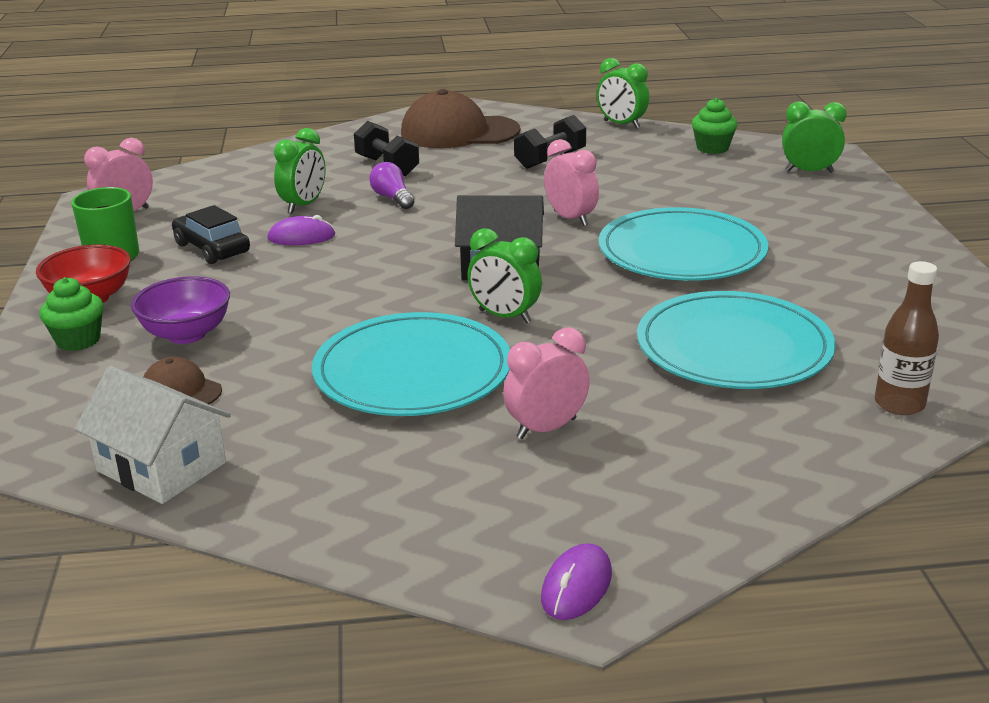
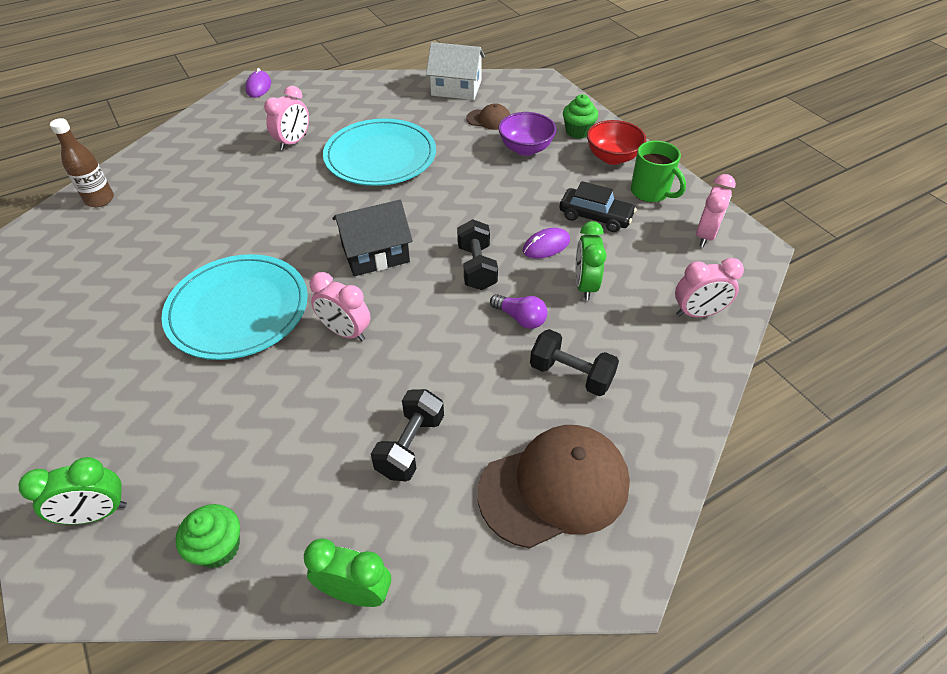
camera: 155 degrees right, 20 degrees up
(230, 175) = (697, 313): none -> pink clock
(396, 235) = (476, 267): none -> black dumbbell
(504, 316) = (349, 207): green clock -> none
(733, 347) = (195, 218): turquoise plate -> none

